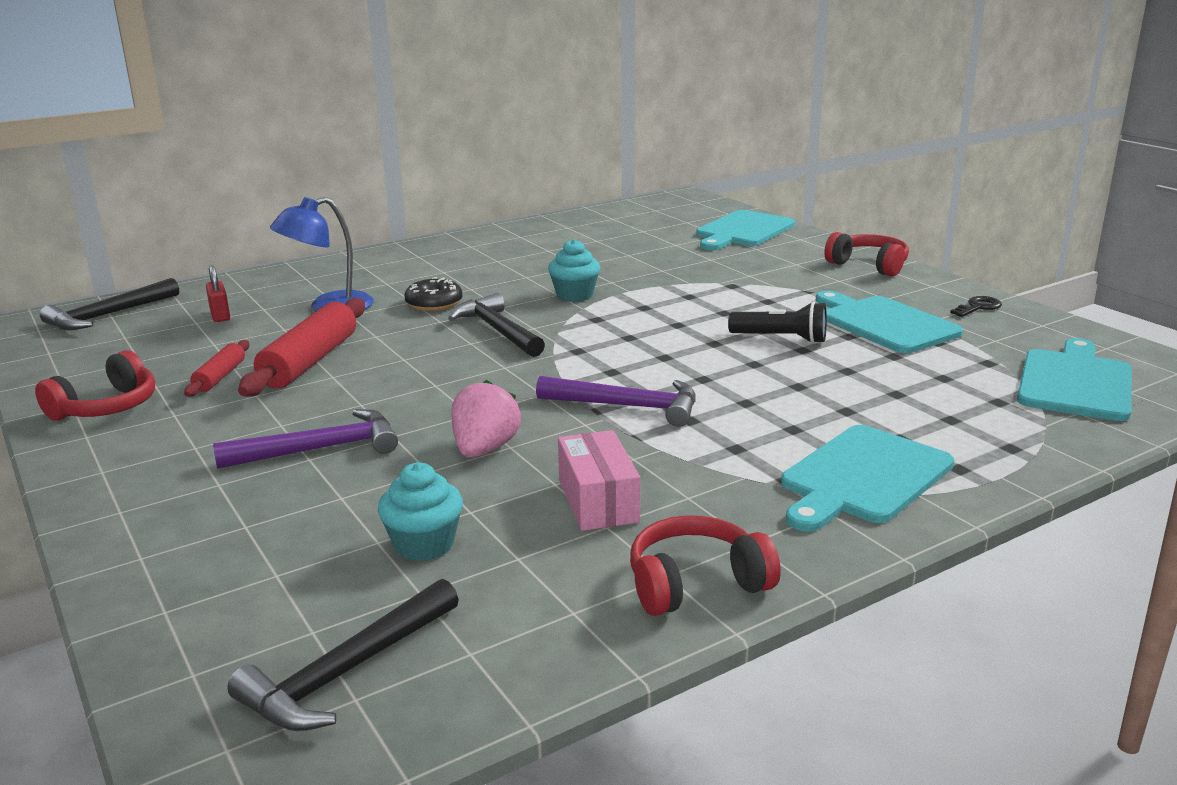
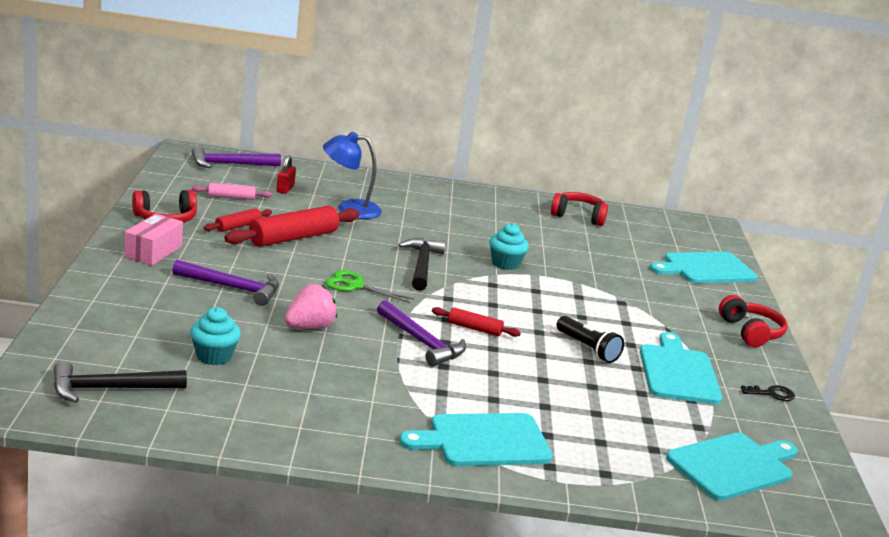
camera: 30 degrees right, 0 degrees up
(108, 315) = (230, 164): black hammer -> purple hammer
(163, 349) = (231, 197): none -> pink rolling pin
(434, 303) = (412, 232): black donut -> none
(462, 381) = (355, 286): none -> green scissors
(598, 501) = (324, 379): pink box -> pink box (153, 251)
(653, 368) = (474, 328): none -> red rolling pin
(696, 584) = (307, 438): red headphones -> red headphones (578, 216)

